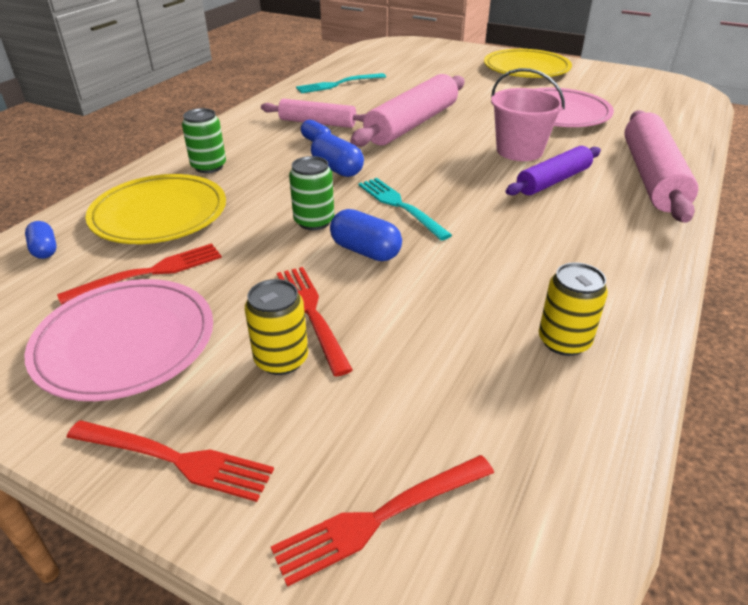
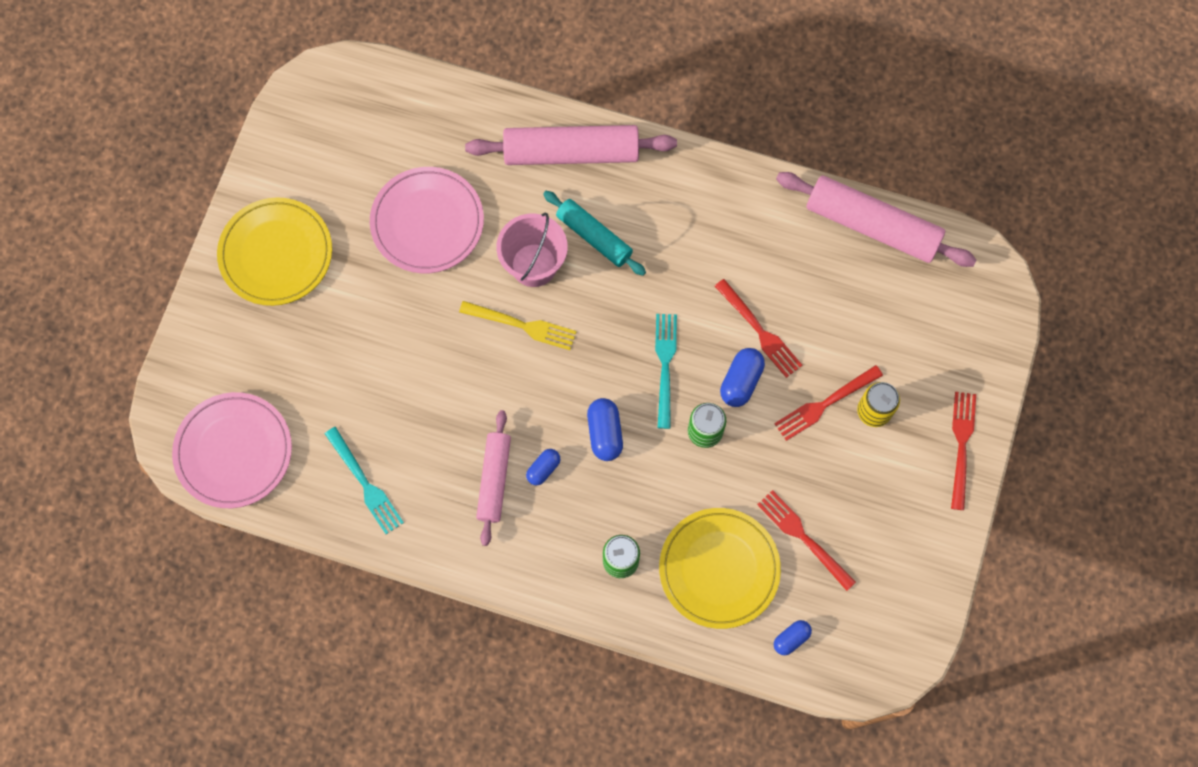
camera: 100 degrees left, 35 degrees up
(125, 343) = (881, 517): pink plate -> pink plate (234, 451)
(337, 169) = (605, 433): blue capsule -> blue capsule turned 45 degrees counterclockwise
(379, 518) = (970, 334): red fork -> red fork (760, 331)
(399, 206) = (665, 365): turquoise fork -> turquoise fork turned 135 degrees clockwise
(412, 124) = (482, 376): pink rolling pin -> pink rolling pin (872, 225)
(457, 142) = (522, 325): none -> yellow fork
(553, 181) = (594, 236): purple rolling pin -> turquoise rolling pin
(564, 341) = (818, 241): yellow can -> none

